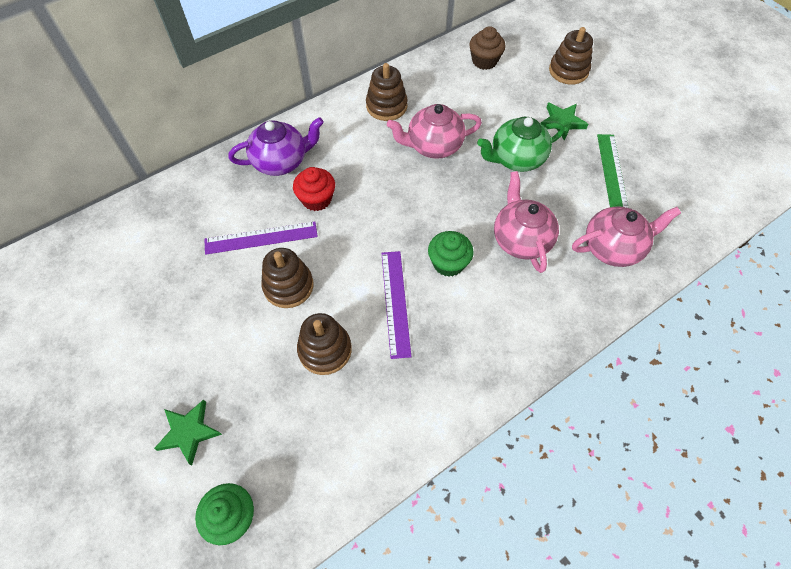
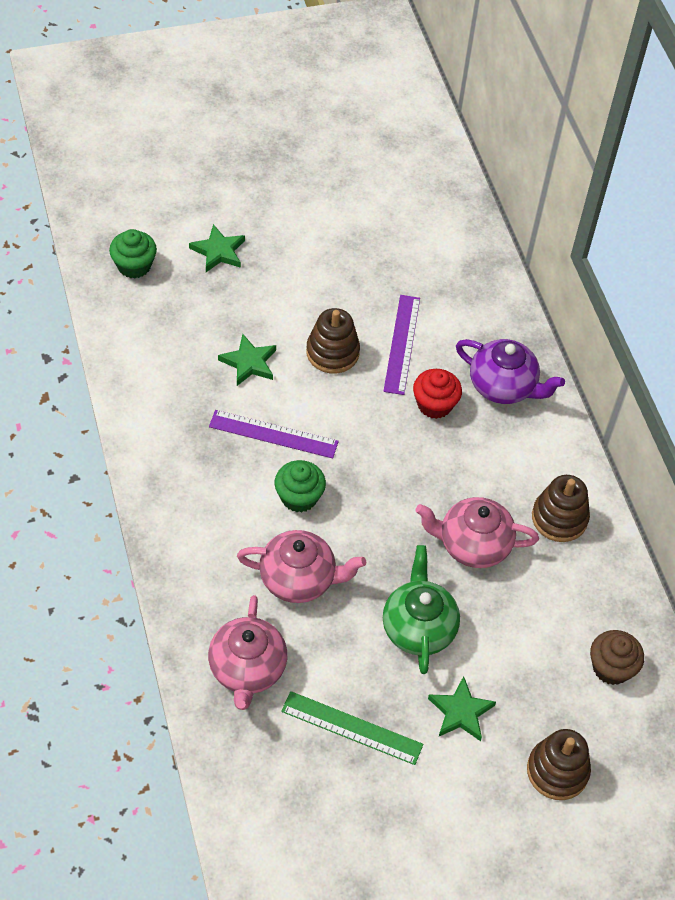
camera: 105 degrees right, 5 degrees down
(281, 161) = (503, 386): purple teapot -> purple teapot turned 60 degrees counterclockwise
(325, 350) = (249, 363): brown stacking toy -> green star
(433, 146) = (472, 545): pink teapot -> pink teapot turned 90 degrees counterclockwise

